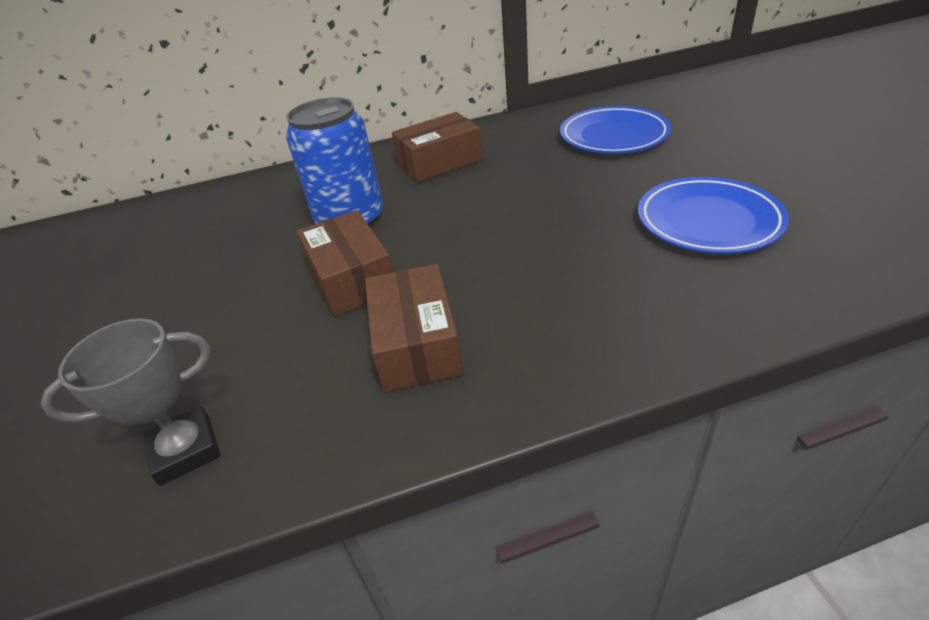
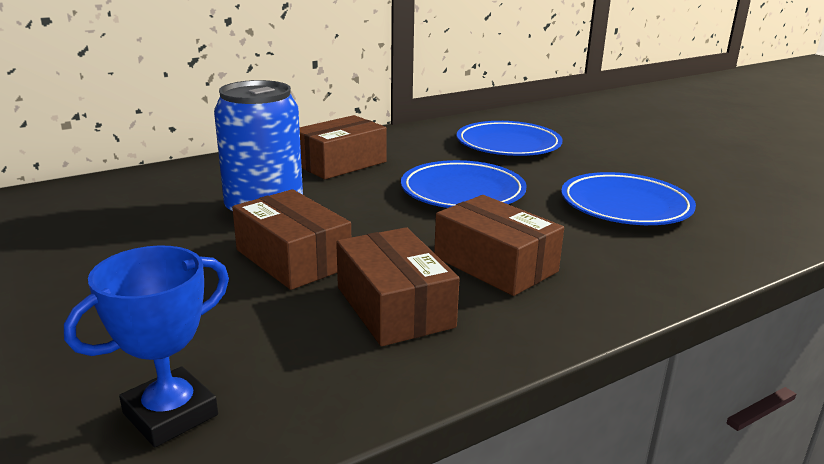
camera: 20 degrees left, 15 degrees down
(186, 450) = (170, 414): grey trophy -> blue trophy
(534, 296) = (495, 264): none -> brown box
(541, 200) = (462, 192): none -> blue plate

